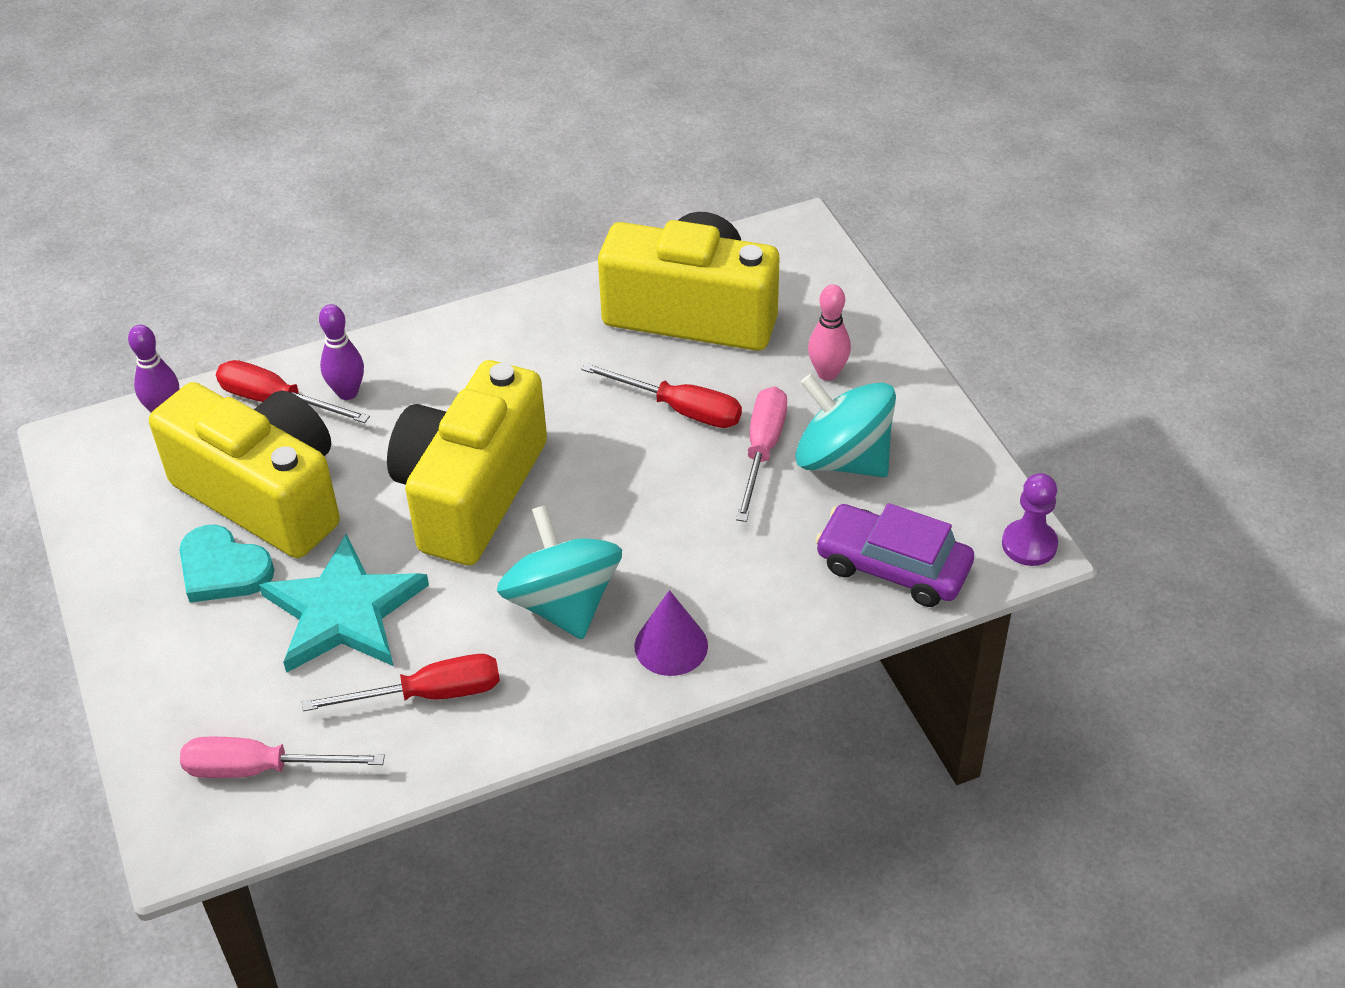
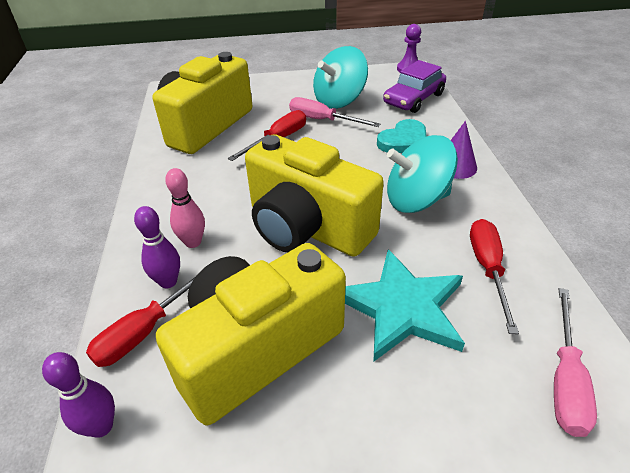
camera: 75 degrees left, 5 degrees down
(223, 569) = (334, 390): turquoise heart -> turquoise heart (404, 141)
(827, 373) = (278, 96): pink bowling pin -> pink bowling pin (193, 242)

